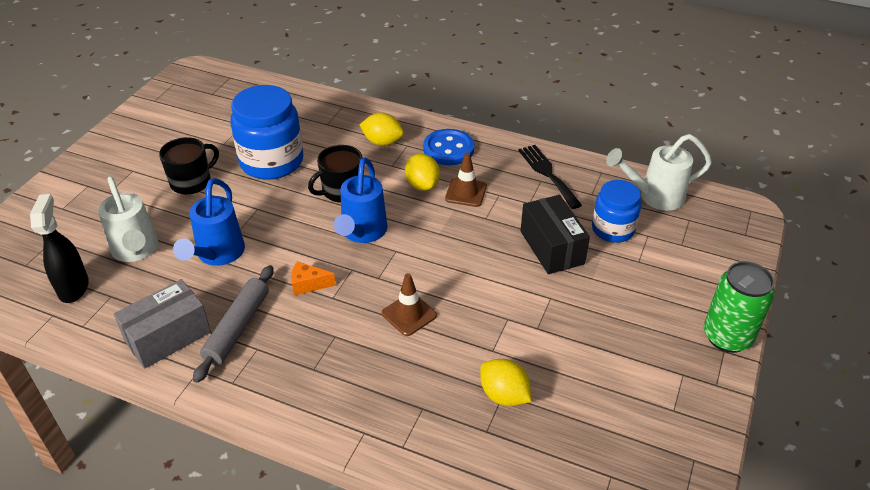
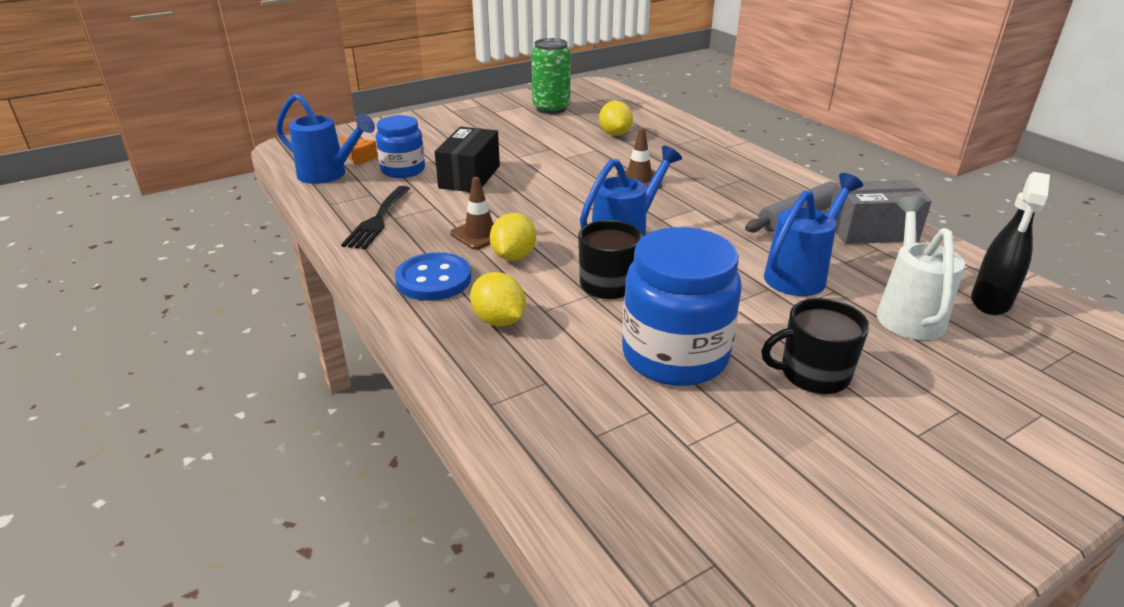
camera: 145 degrees left, 10 degrees down
(308, 284) = (713, 222): orange cheese -> orange cheese (359, 158)
(654, 197) = (329, 175): white watering can -> blue watering can
(727, 337) = (439, 113): green can -> green can (551, 108)

